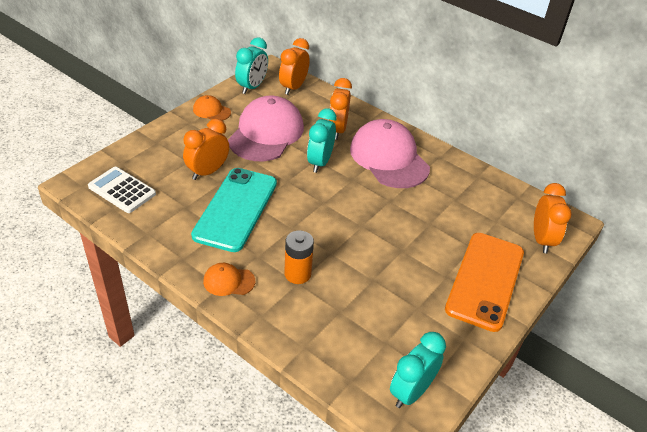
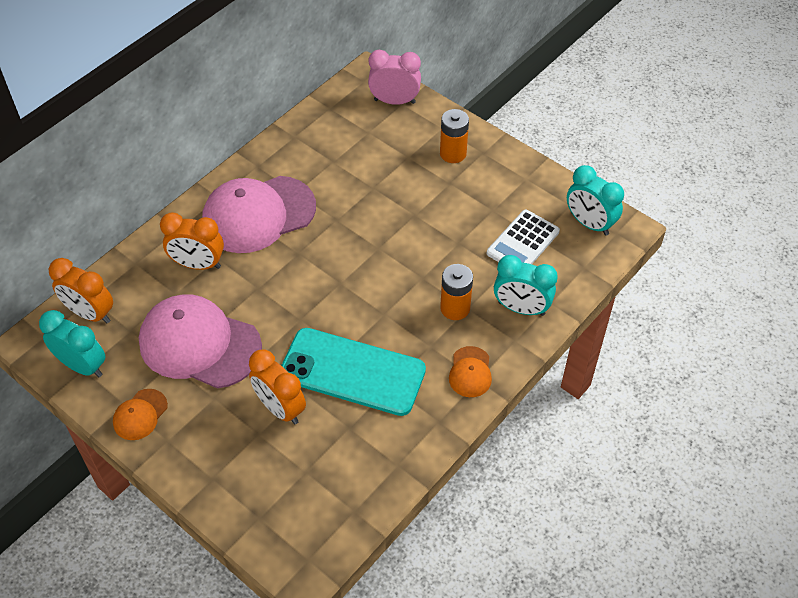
camera: 85 degrees left, 10 degrees up
(122, 190) = (317, 507): white calculator -> white calculator (523, 242)
(320, 162) = (264, 285): turquoise clock -> turquoise clock (521, 308)
(485, 280) = (453, 153): orange phone -> orange battery
(542, 240) = (394, 101): orange clock -> pink clock

